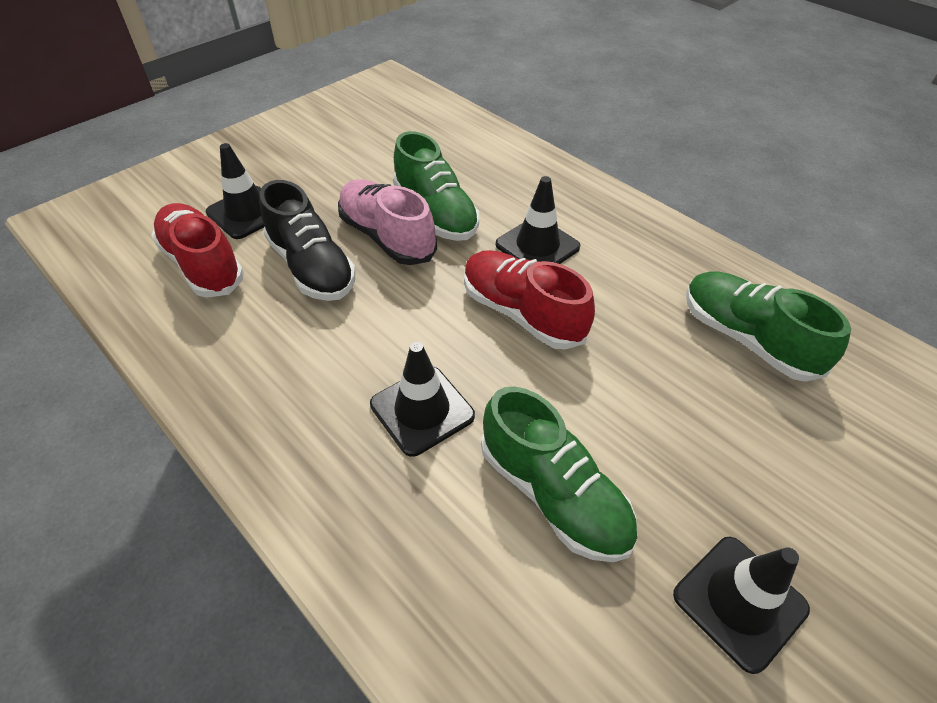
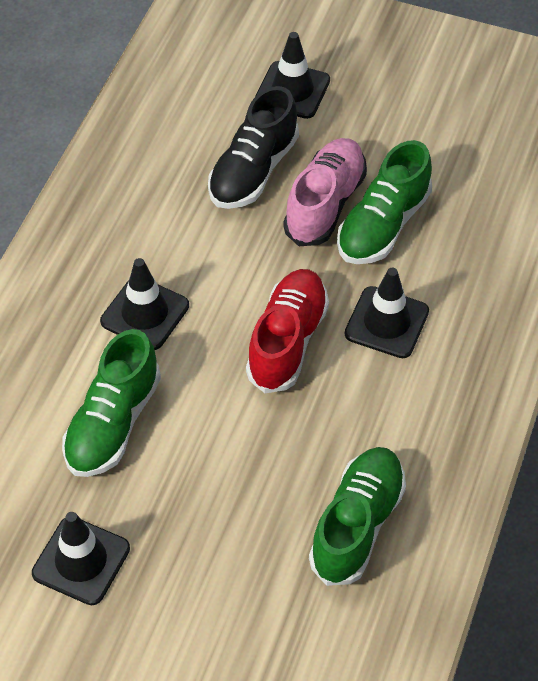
camera: 65 degrees right, 5 degrees up
(203, 264) = (212, 99): red shoe -> none

